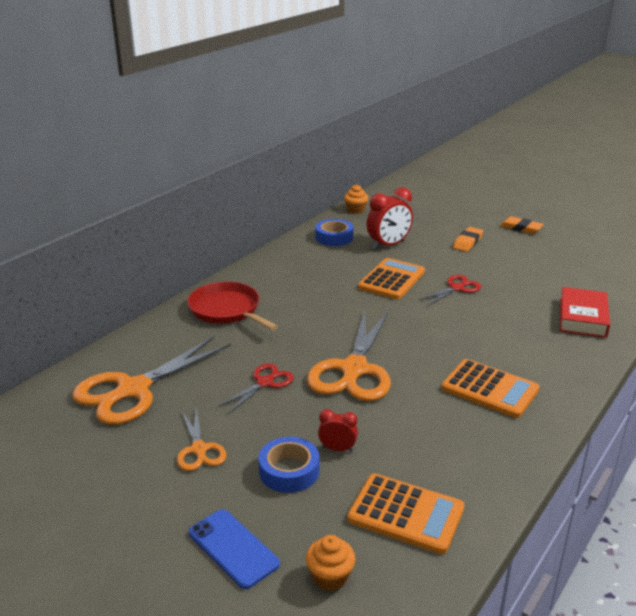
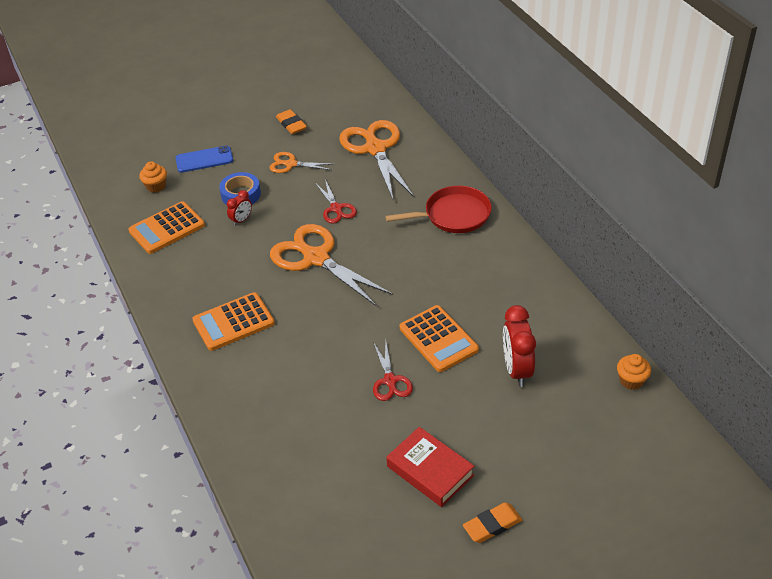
camera: 120 degrees right, 15 degrees up
(334, 237) = (561, 332): blue tape -> none
(467, 242) = (484, 446): orange eraser -> orange eraser (291, 124)
(582, 318) = (273, 448): red book -> red book (430, 471)

